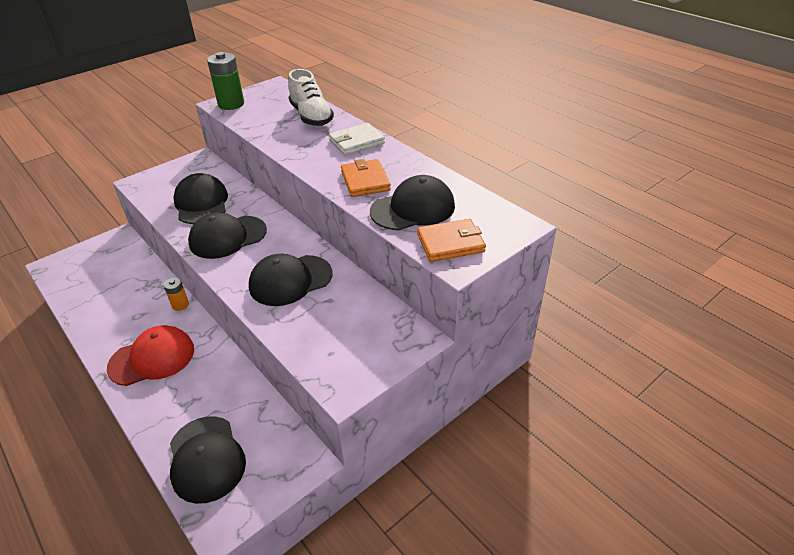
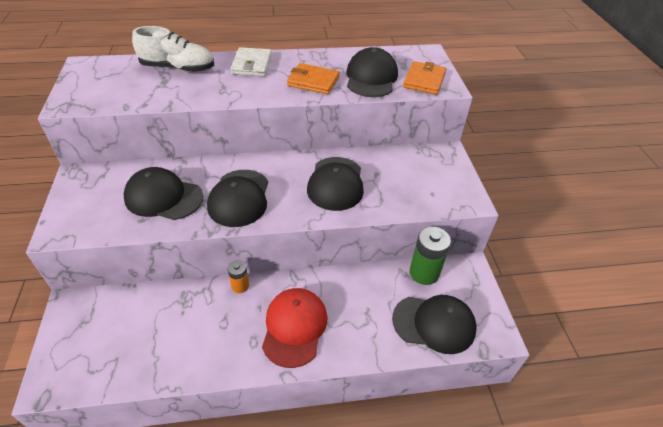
camera: 60 degrees left, 5 degrees up
(231, 104) = (81, 98): green battery -> green battery (424, 273)

